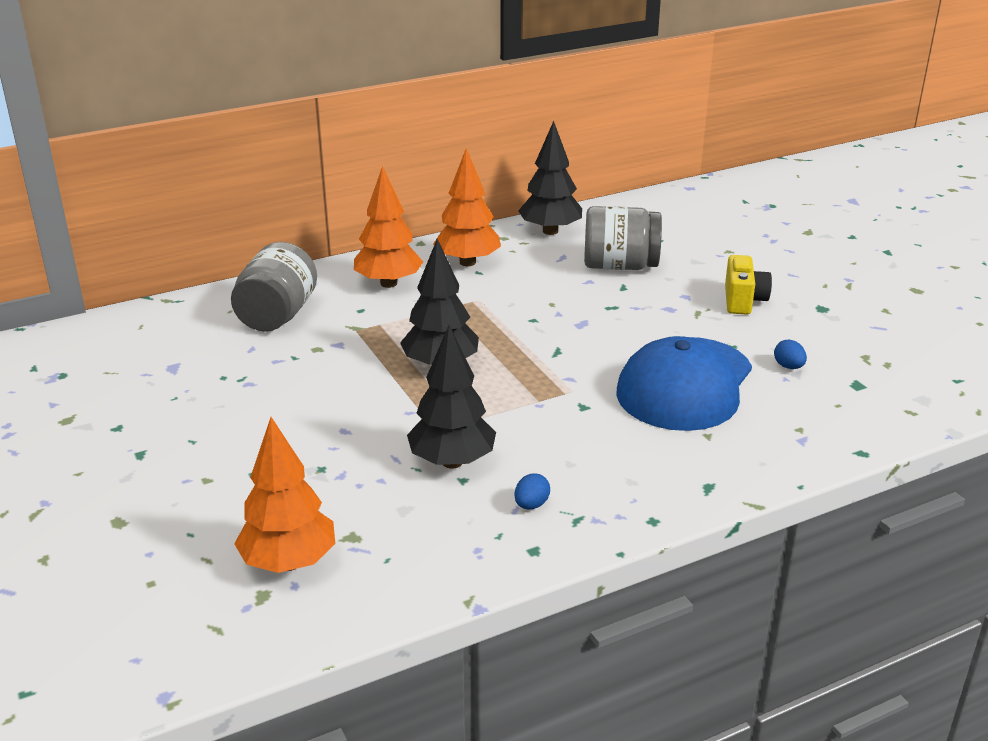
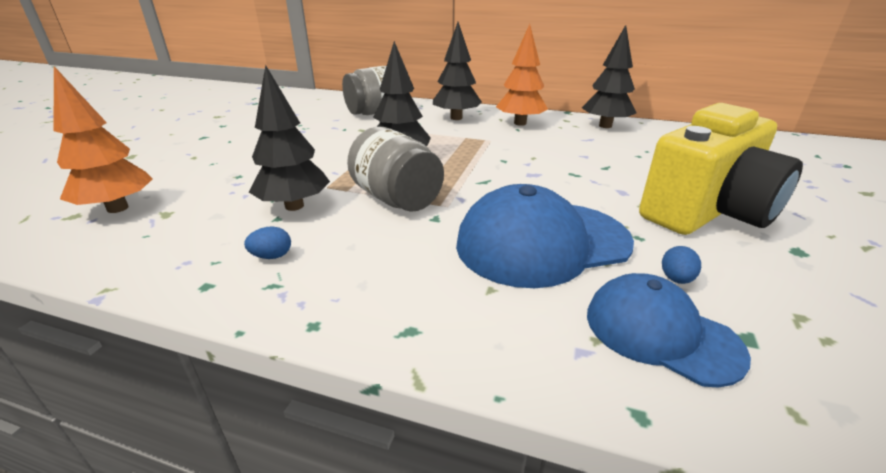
camera: 45 degrees right, 0 degrees up
(388, 283) = (456, 118): orange tree -> black tree
(619, 266) = (625, 156): grey jar -> grey jar (397, 199)
(743, 301) = (706, 212): yellow camera -> yellow camera, size x2.11
(821, 406) = (660, 333): none -> blue cap

